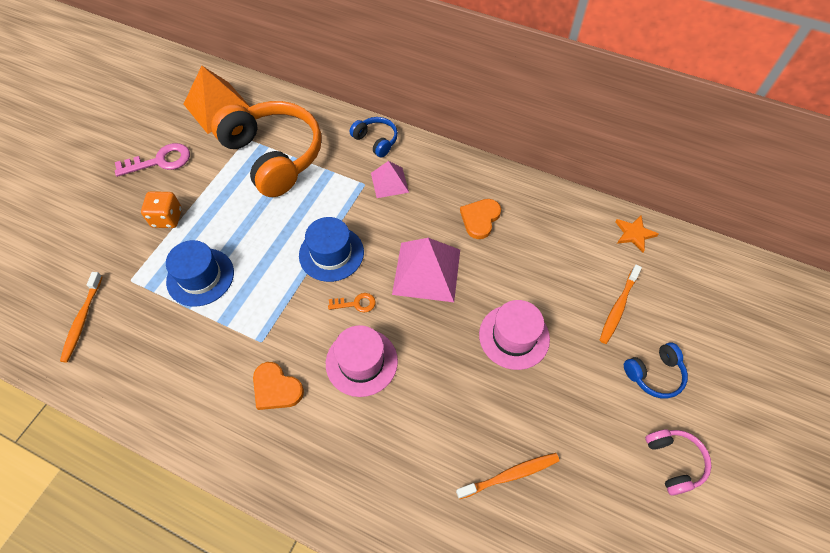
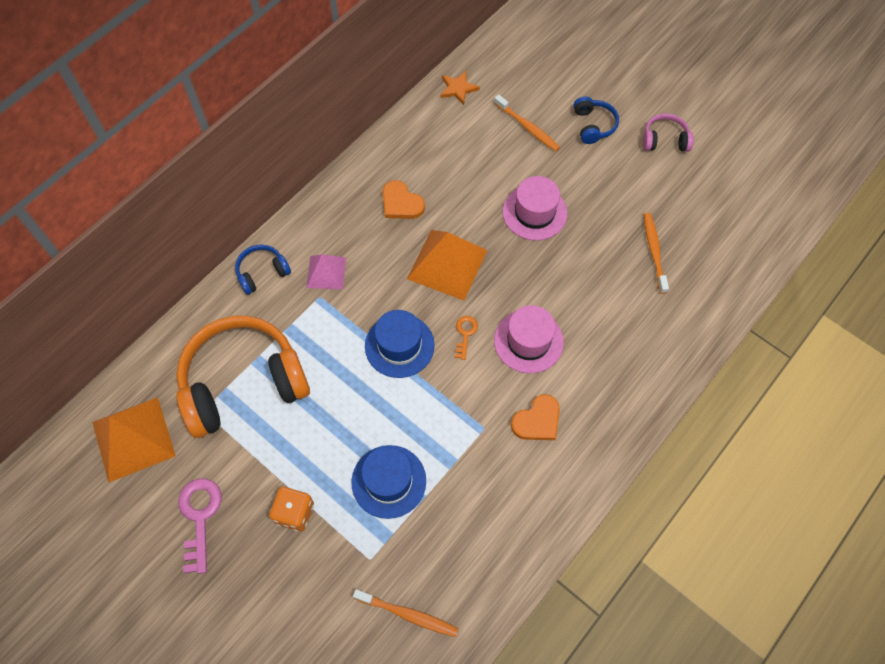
camera: 75 degrees left, 5 degrees up
(426, 271) = (447, 264): pink pyramid -> orange pyramid

